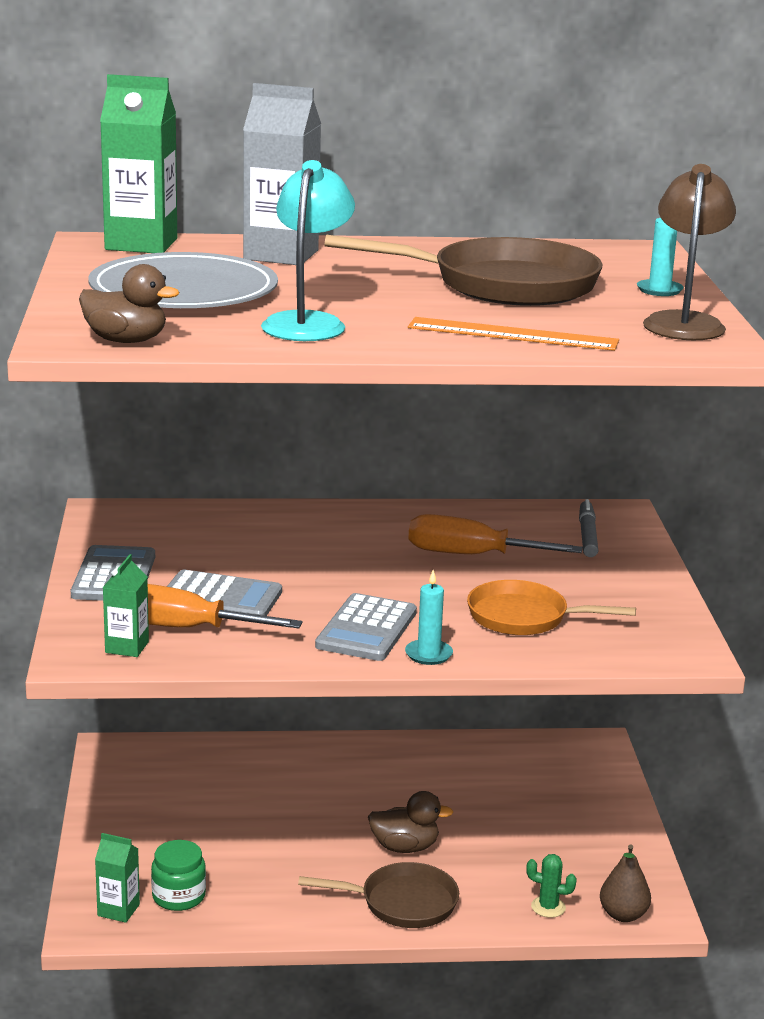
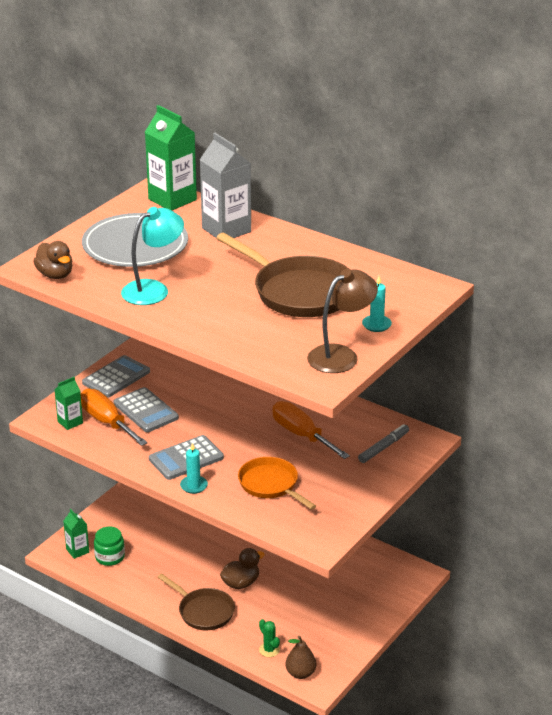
camera: 40 degrees right, 10 degrees up
(405, 847) = (241, 583): brown duck -> brown duck turned 75 degrees counterclockwise
(512, 334) = (235, 333): orange ruler -> none

